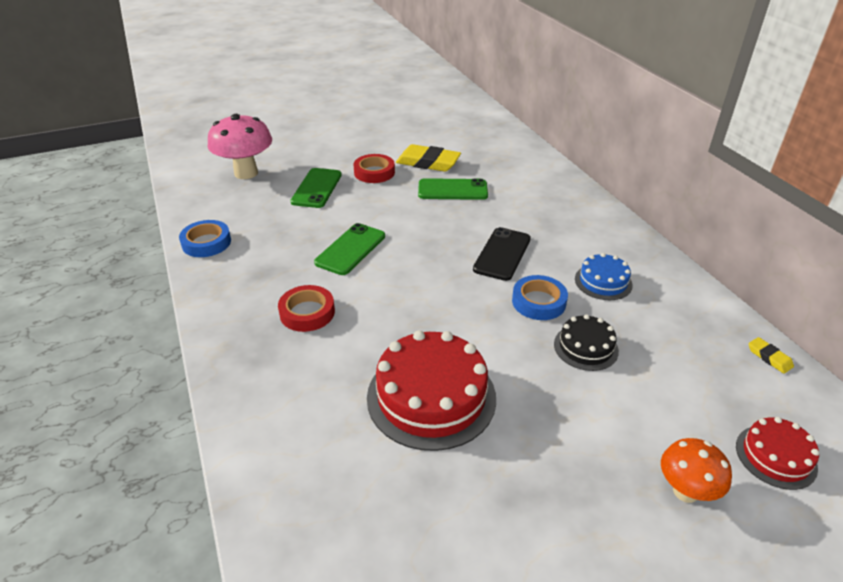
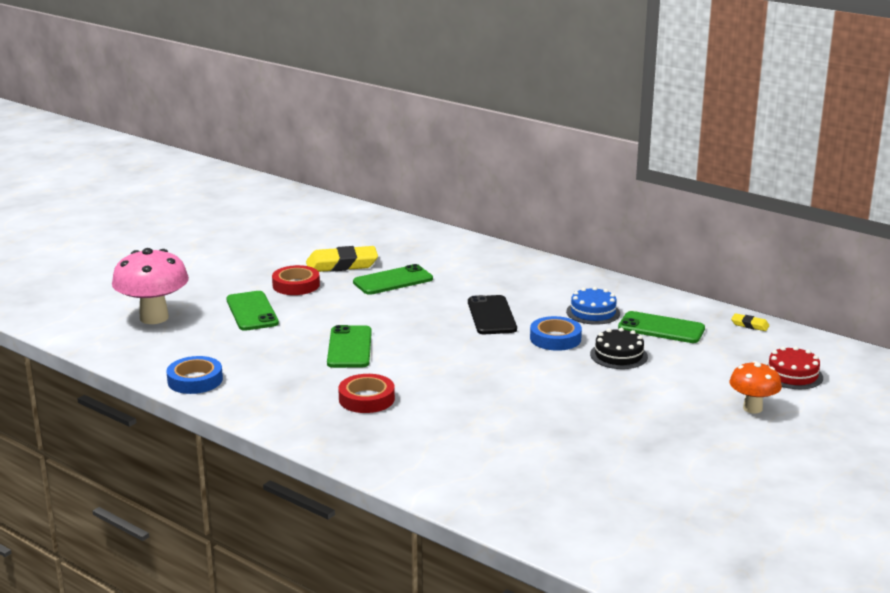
camera: 30 degrees left, 15 degrees down
(431, 397) = (533, 416): red cake -> none
(660, 326) = (661, 328): none -> green phone

